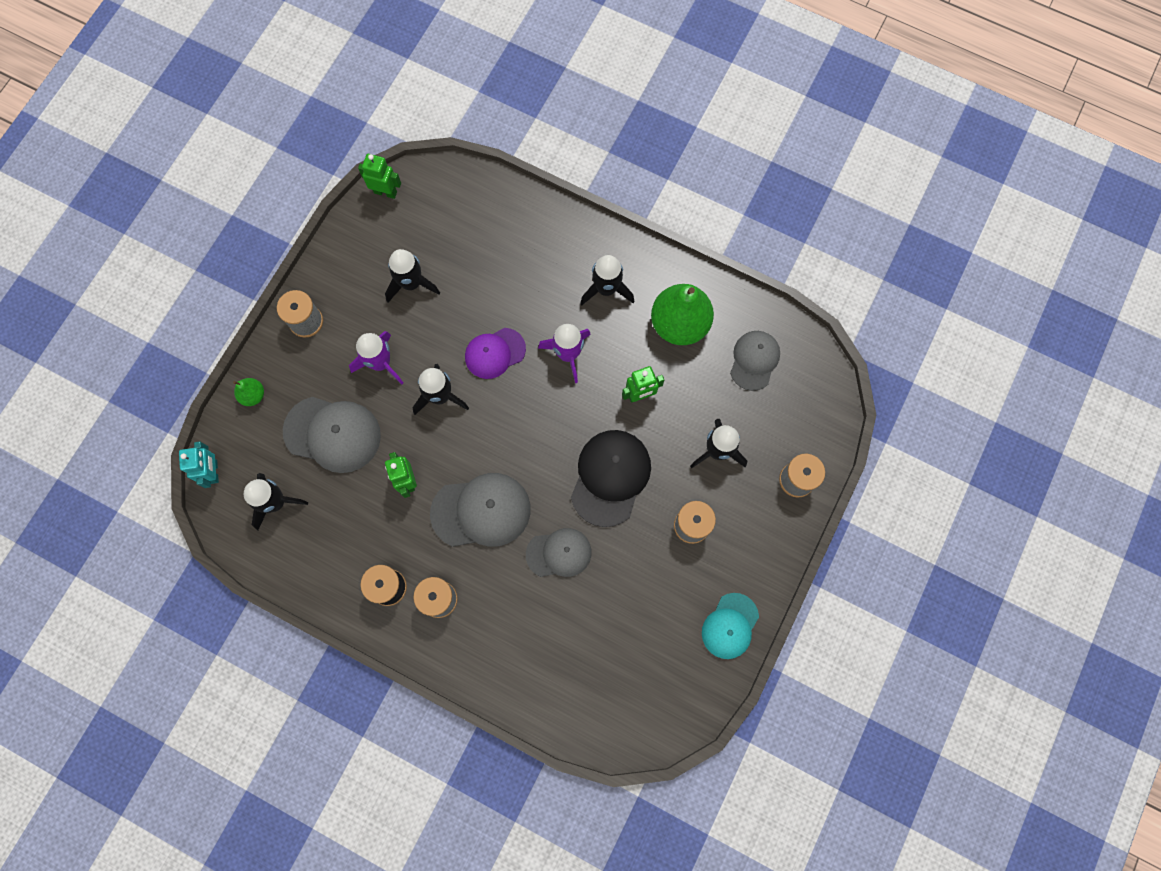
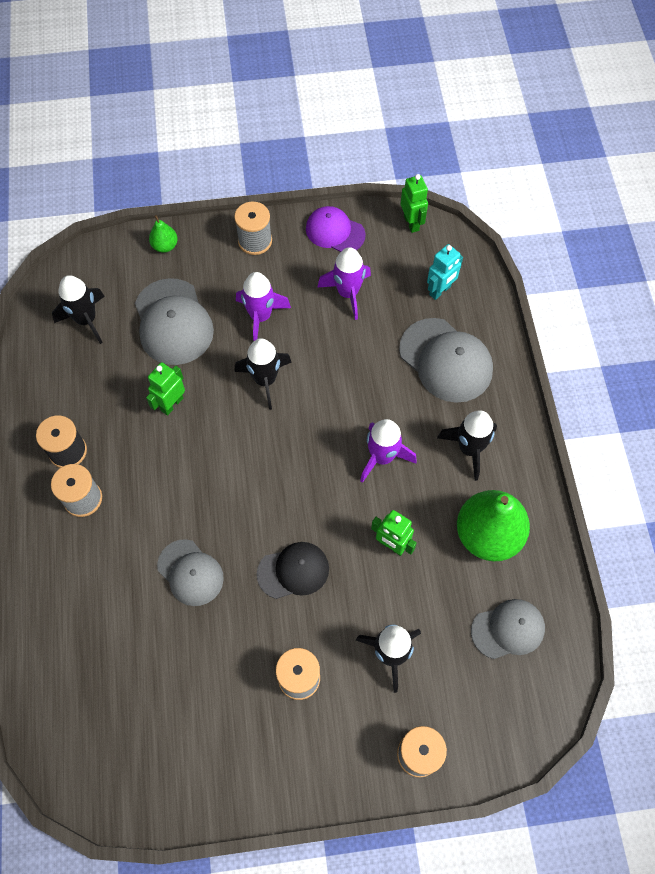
camera: 55 degrees right, 10 degrees down
(214, 472) = (82, 261): turquoise robot -> turquoise robot (440, 291)
(411, 283) = (347, 293): black rocket -> purple rocket
(481, 511) = (185, 481): grey cap -> grey cap (446, 360)
(495, 353) = (336, 397): purple cap -> purple cap (335, 232)
(610, 477) = (293, 571): black cap -> black cap, size x0.65
(730, 626) = (223, 784): turquoise cap -> none

